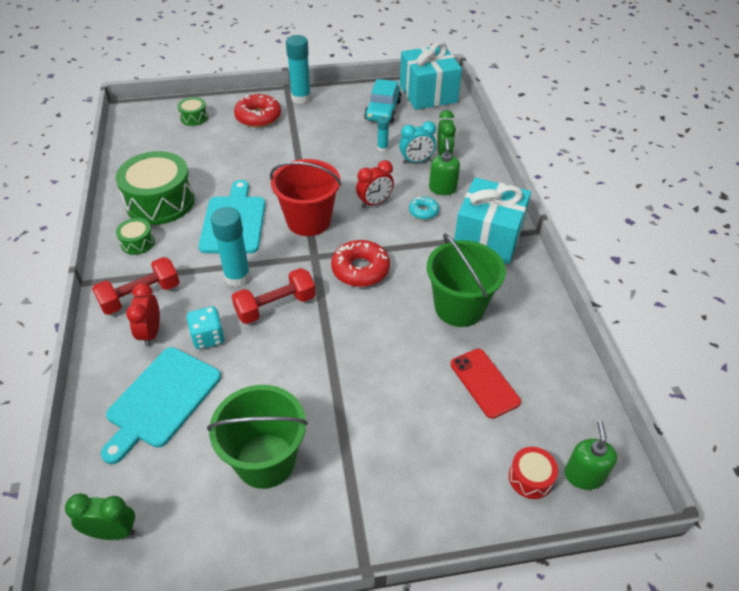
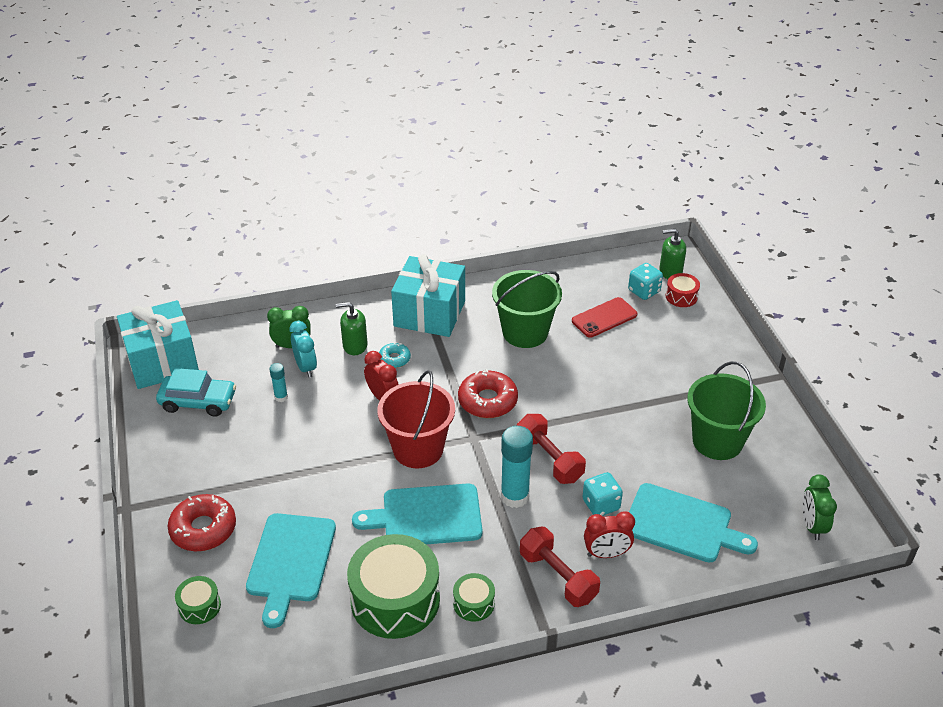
camera: 95 degrees left, 5 degrees down
(215, 153) = (290, 562): none -> turquoise cutting board
(301, 98) = (159, 488): turquoise glue stick -> none
(538, 434) = (644, 291): none -> turquoise dice

